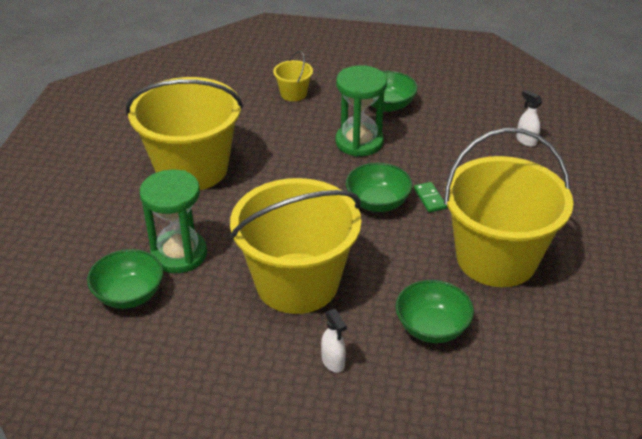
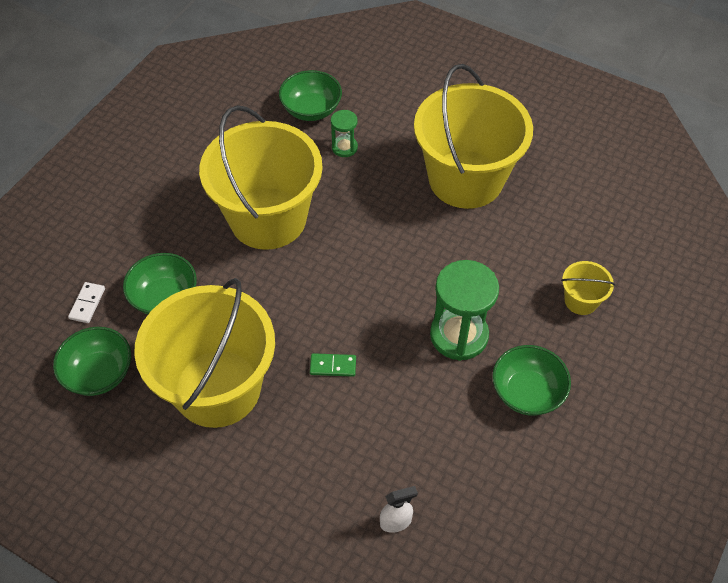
camera: 110 degrees right, 15 degrees up
(179, 254) = (344, 147): green hourglass -> green hourglass, size x0.51
(333, 362) = (169, 217): white spray bottle -> none
(377, 202) = (347, 316): green bowl -> green bowl (99, 373)
(477, 387) = (87, 304): none -> white domino

